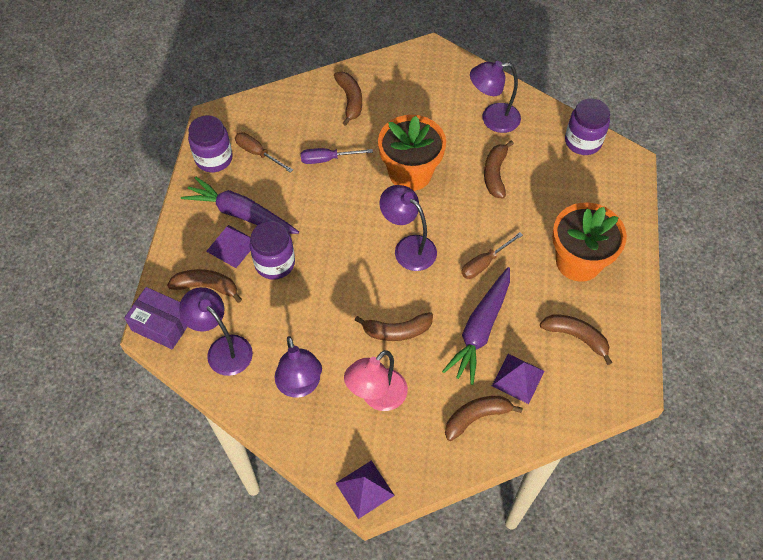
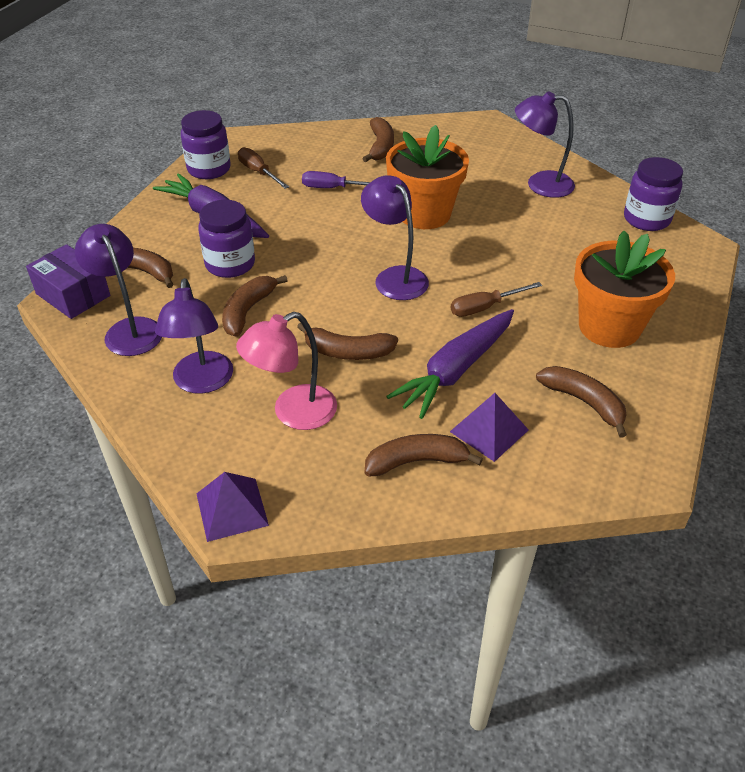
camera: 15 degrees right, 15 degrees down
(232, 246) = (189, 242): purple pyramid -> none
(495, 174) = (527, 230): brown banana -> brown banana (248, 311)

